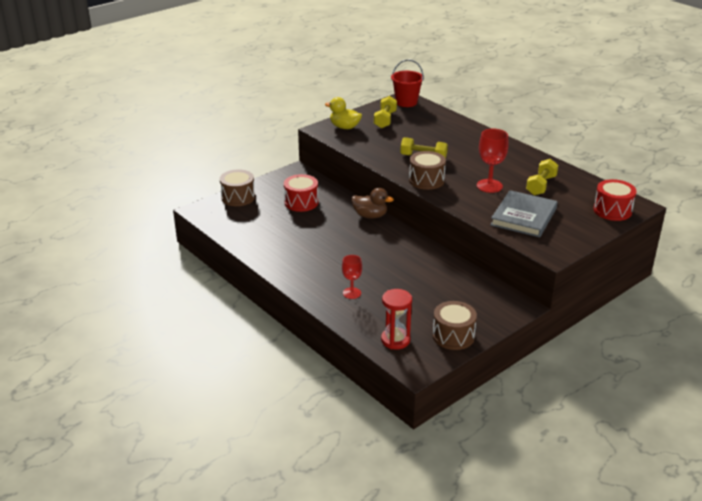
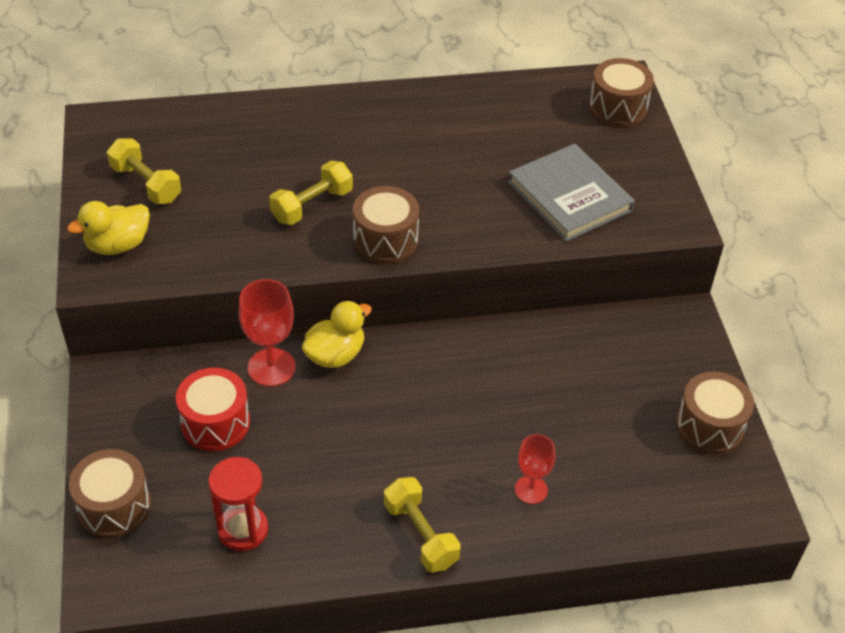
camera: 60 degrees left, 15 degrees up
(370, 216) = (335, 355): brown duck -> yellow duck
(395, 340) = (681, 498): red hourglass -> red hourglass (243, 530)
(406, 102) = (113, 128): red bucket -> none
(489, 186) = (460, 183): red goblet -> red goblet (271, 367)
(541, 185) = (503, 133): yellow dumbbell -> yellow dumbbell (420, 534)
(612, 210) = (618, 108): red drum -> brown drum

